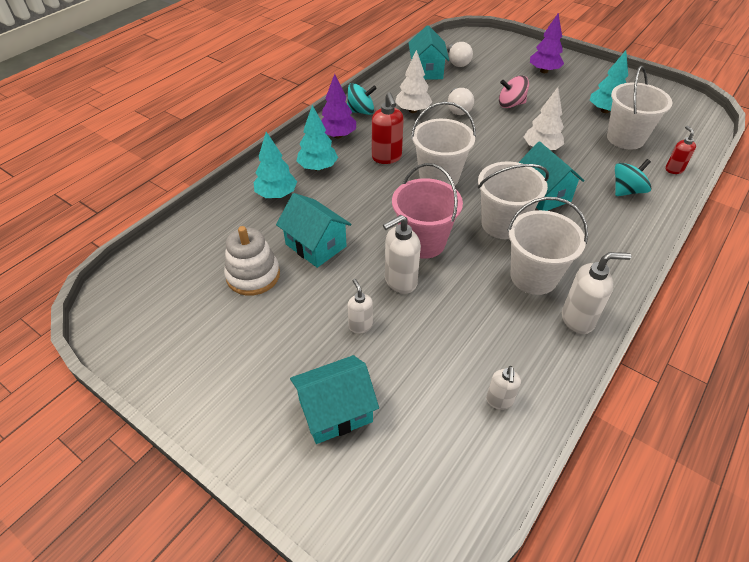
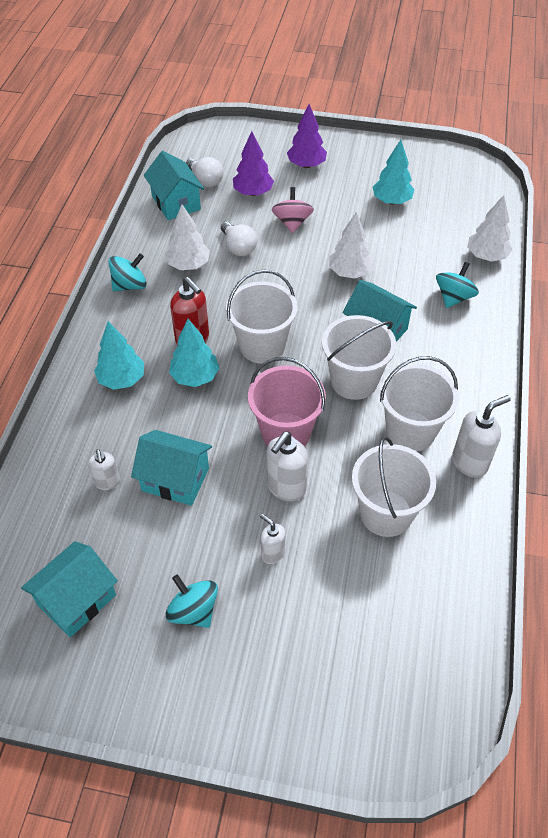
camera: 25 degrees left, 5 degrees up
(253, 275) = (128, 542): white stacking toy -> none
(271, 343) = (193, 611): none -> turquoise spinning top
(276, 195) = (94, 432): turquoise tree -> turquoise tree (195, 377)
(335, 411) = (297, 654): turquoise house -> turquoise house (77, 600)
(338, 135) = (121, 328): purple tree -> purple tree (253, 192)
(499, 401) = (439, 576): white soap dispenser -> white soap dispenser (107, 482)
(511, 104) = (292, 222): pink spinning top -> pink spinning top turned 120 degrees clockwise
(625, 138) = (426, 231): white bucket -> white bucket (386, 513)
(674, 169) = (486, 256): red soap dispenser -> white tree

